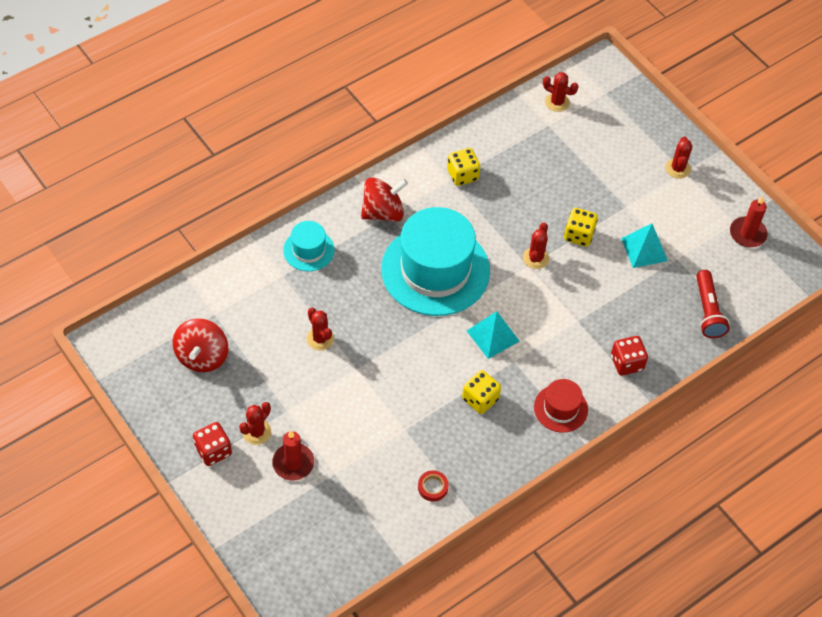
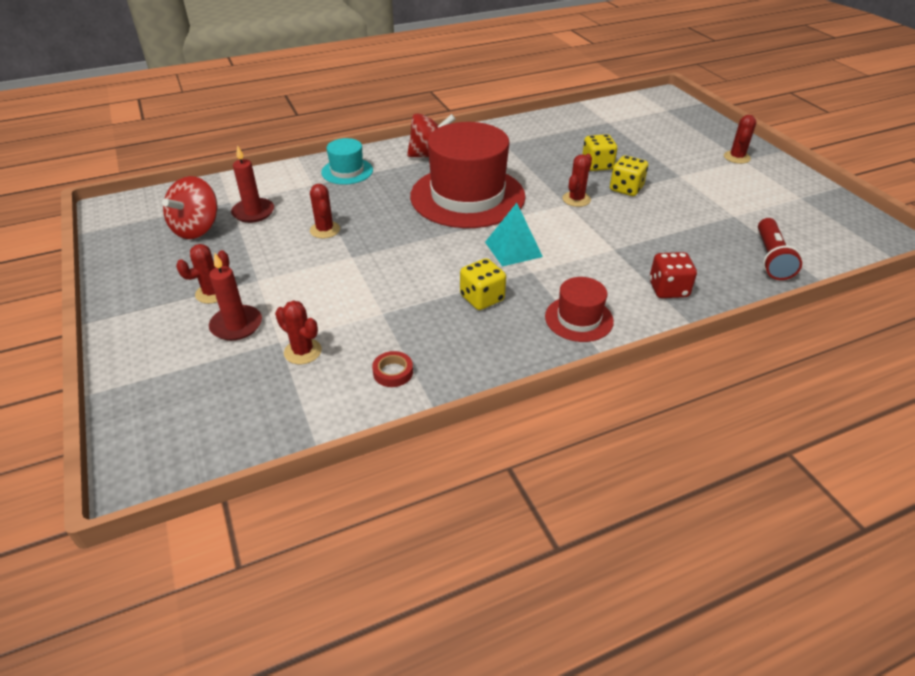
camera: 15 degrees right, 15 degrees down
(213, 451) = (155, 302): red dice -> none
(435, 270) = (467, 196): turquoise hat -> red hat
(462, 175) = (517, 142): yellow dice -> yellow dice (597, 165)
(557, 102) = (619, 111): red cactus -> red cactus (303, 351)
(644, 249) = (697, 205): turquoise pyramid -> none
(747, 234) = (816, 206): red candle -> red candle (253, 212)

